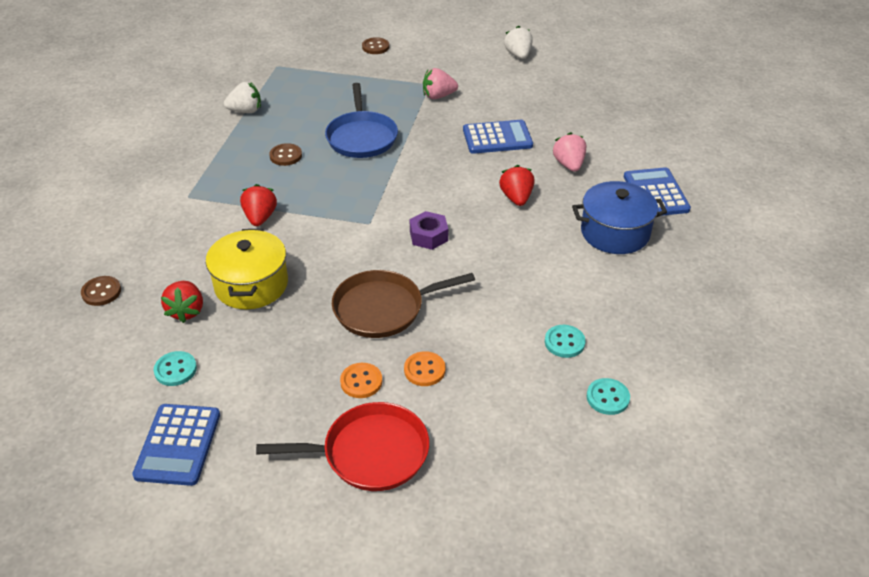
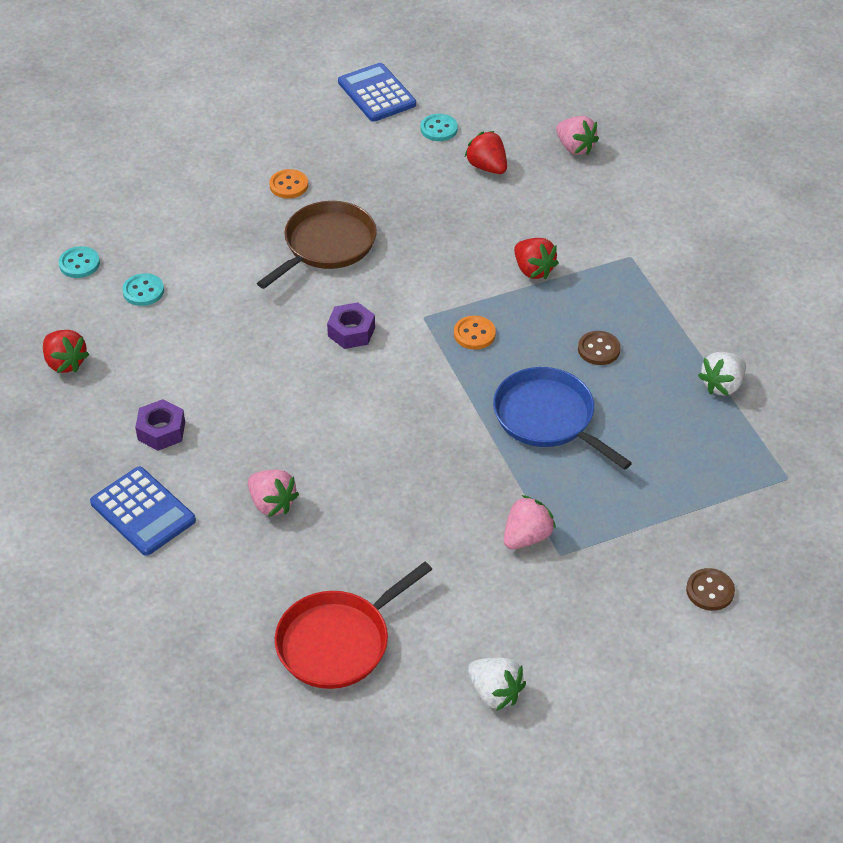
camera: 145 degrees right, 5 degrees up
(101, 292) = (575, 147): brown button -> pink strawberry
(251, 285) = (461, 210): yellow pot -> none
(370, 453) = (237, 148): red pan -> red pan (338, 642)
(424, 370) = (246, 215): orange button -> orange button (474, 334)
(497, 138) = (390, 502): blue calculator -> none
(516, 198) = (298, 423): red strawberry -> red strawberry (65, 363)
(615, 233) = (161, 431): blue pot -> purple nut

